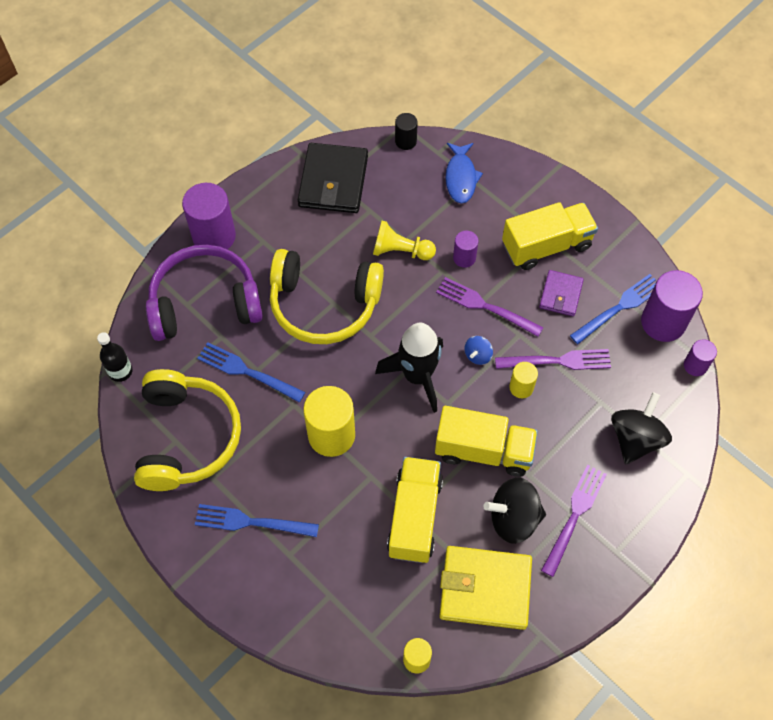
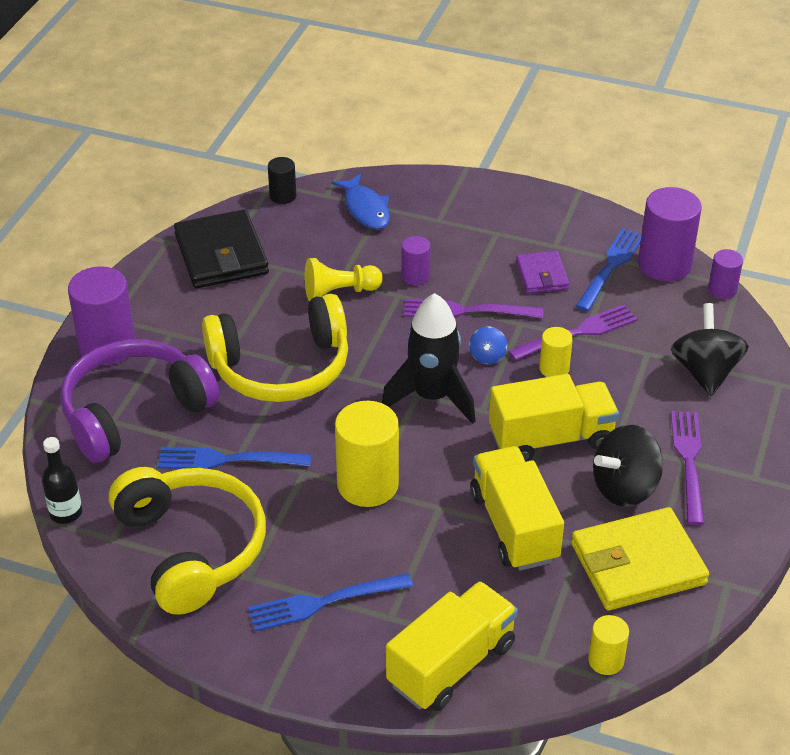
camera: 25 degrees left, 20 degrees down
(546, 246) = (498, 239): yellow truck -> yellow truck (451, 664)

